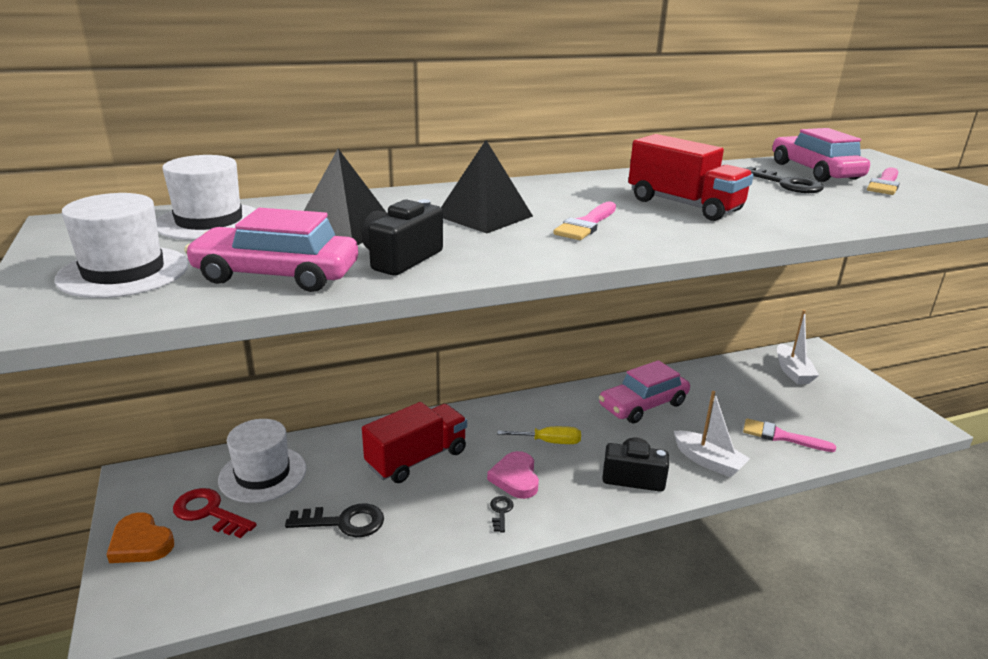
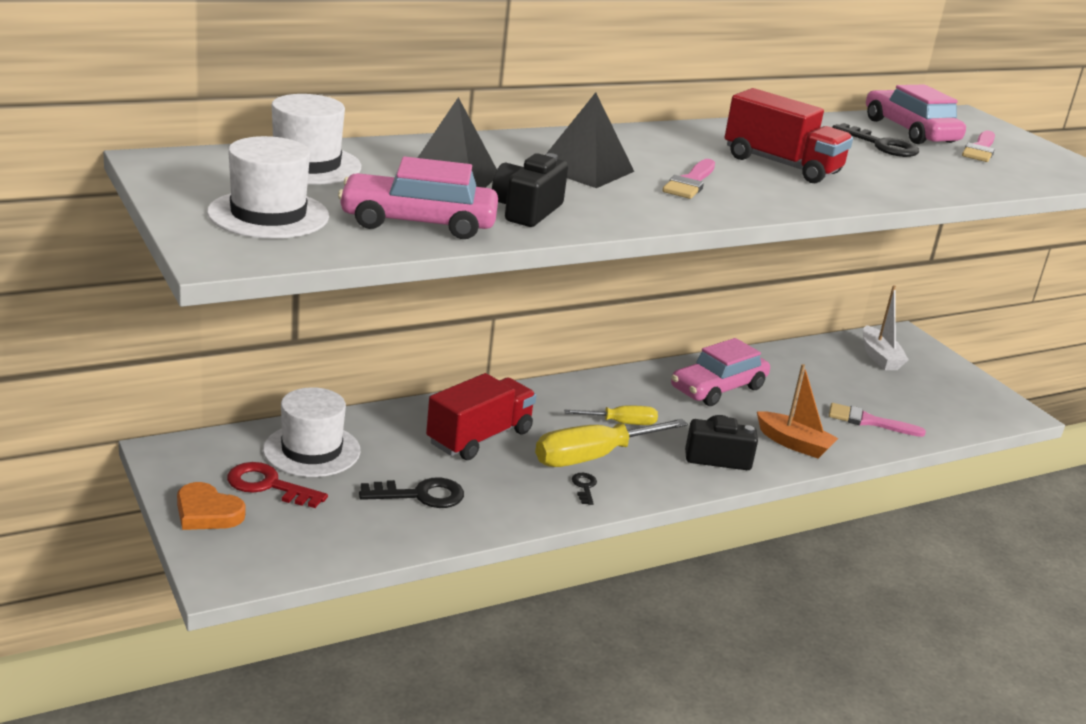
camera: 10 degrees left, 0 degrees up
(515, 478) = (592, 457): pink heart -> yellow screwdriver
(708, 461) = (794, 444): white boat -> orange boat

